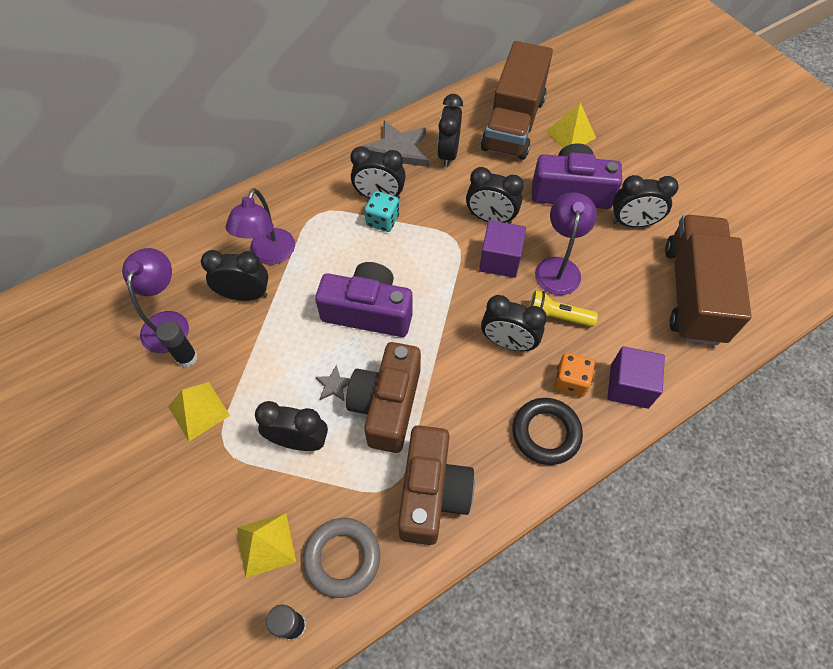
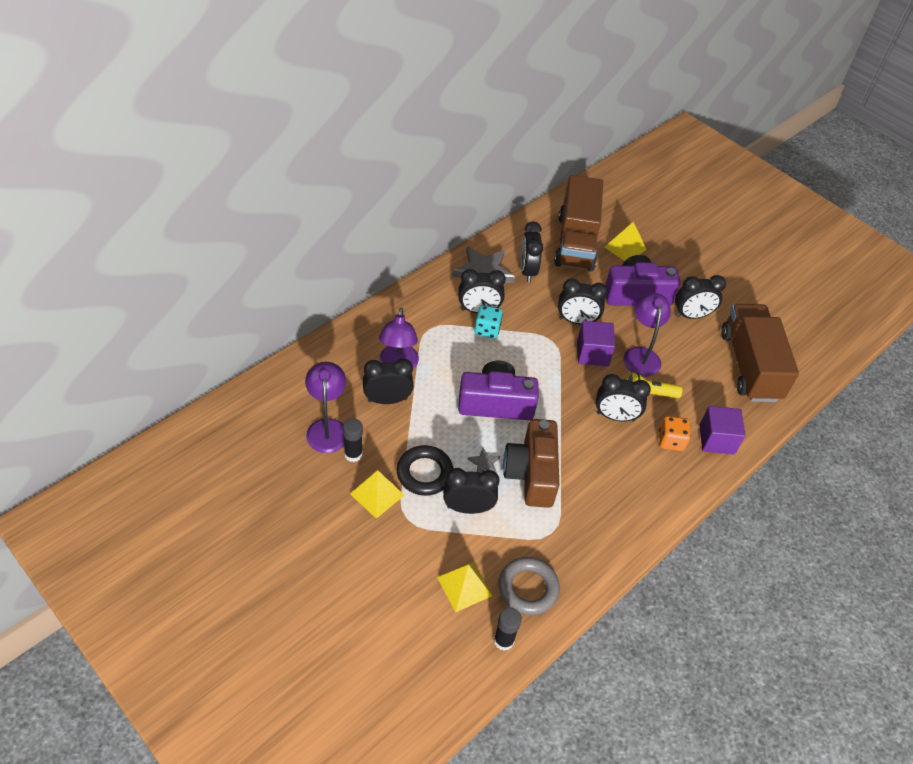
camera: 15 degrees left, 10 degrees down
(432, 493) = (585, 533): brown camera -> none
(546, 433) = (661, 480): black ring -> black ring (424, 473)

